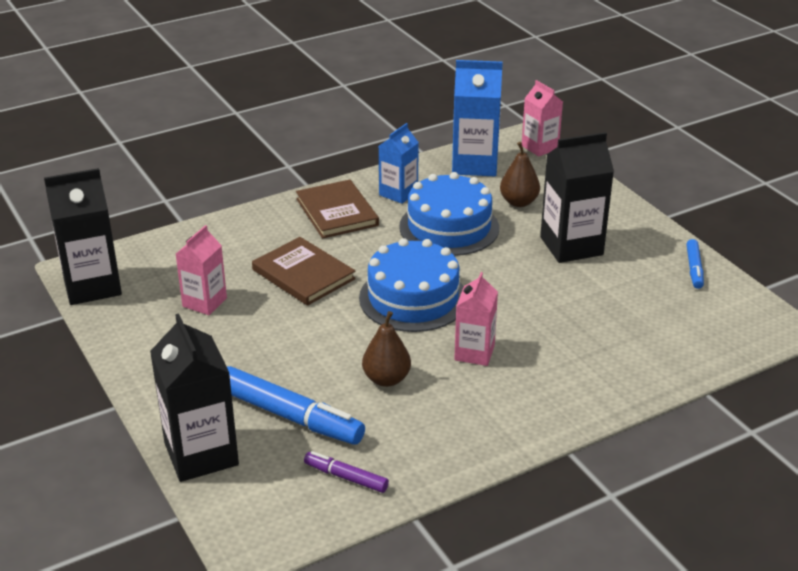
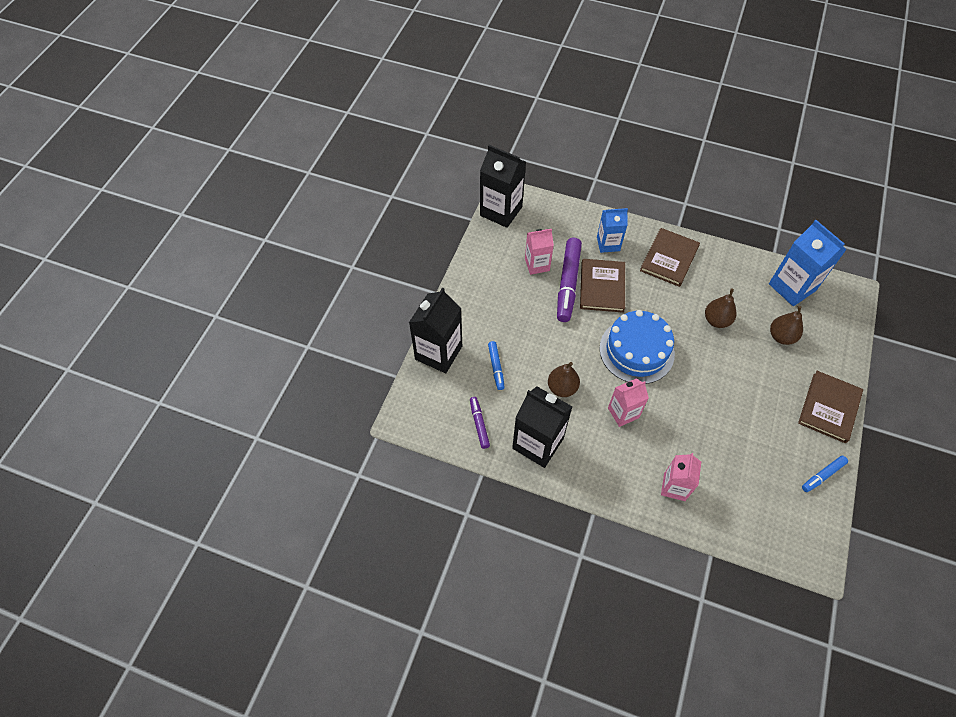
camera: 50 degrees right, 25 degrees up
(263, 295) = (568, 283): none -> purple marker
(289, 416) = (496, 367): blue marker -> blue marker, size x0.52
(398, 193) = (719, 272): blue carton -> blue carton (608, 244)
(449, 227) = (716, 320): blue cake -> brown pear
(540, 147) = (852, 306): pink carton -> pink carton (674, 487)
(571, 246) = (769, 394): black carton -> black carton (538, 443)
(628, 222) = (829, 408): none -> brown book

